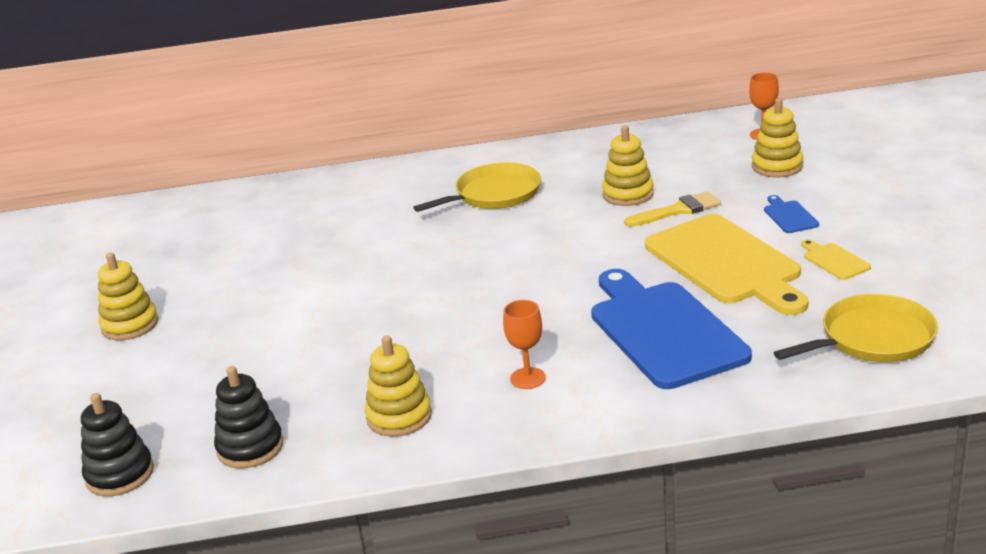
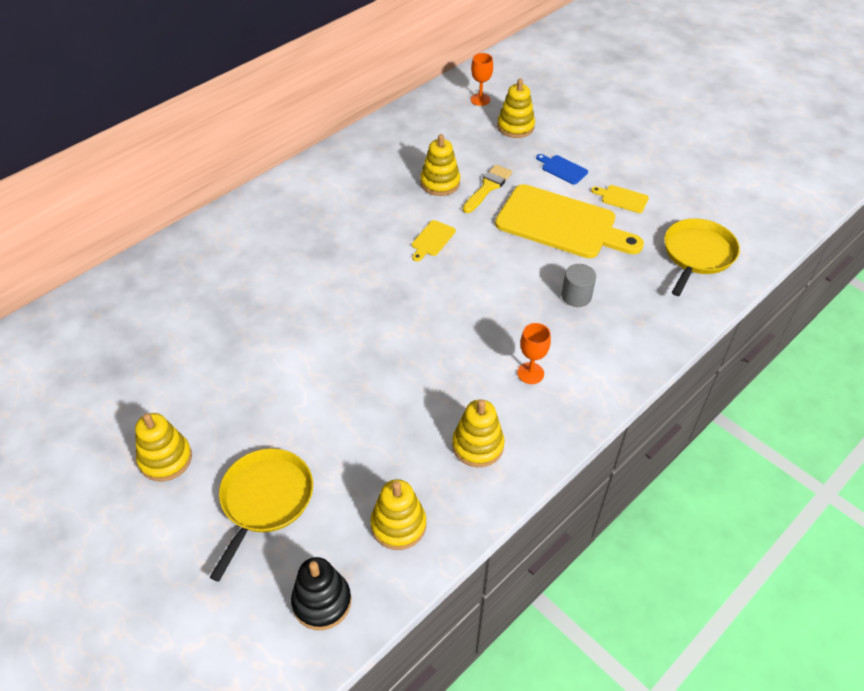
camera: 40 degrees left, 20 degrees up
(250, 447) = (398, 525): black stacking toy -> yellow stacking toy
(494, 194) = (341, 214): yellow pan -> yellow pan (265, 500)
(560, 238) = (432, 240): none -> yellow cutting board
(663, 330) = (576, 296): blue cutting board -> grey cylinder

